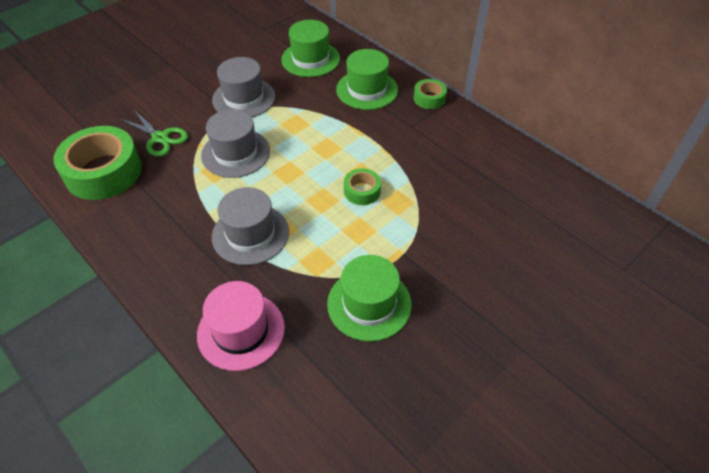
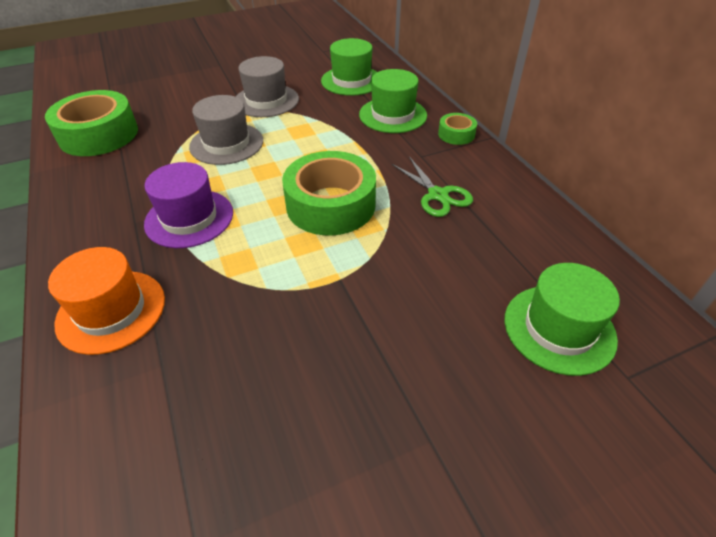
camera: 20 degrees right, 5 degrees down
(160, 138) = (168, 118): green scissors -> green scissors (437, 195)
(241, 331) = (111, 311): pink hat -> orange hat
(250, 234) = (189, 218): grey hat -> purple hat
(362, 191) = (331, 205): green tape -> green tape, size x2.08
(369, 304) = (266, 323): green hat -> green hat (559, 328)

